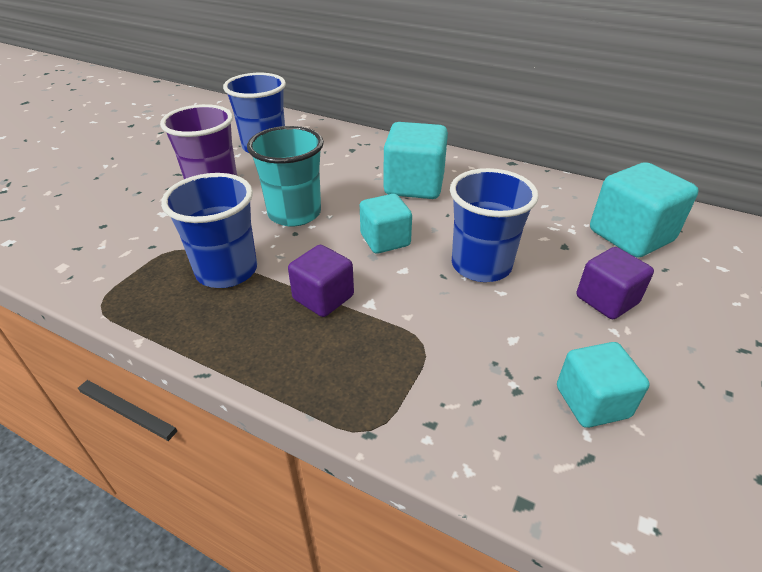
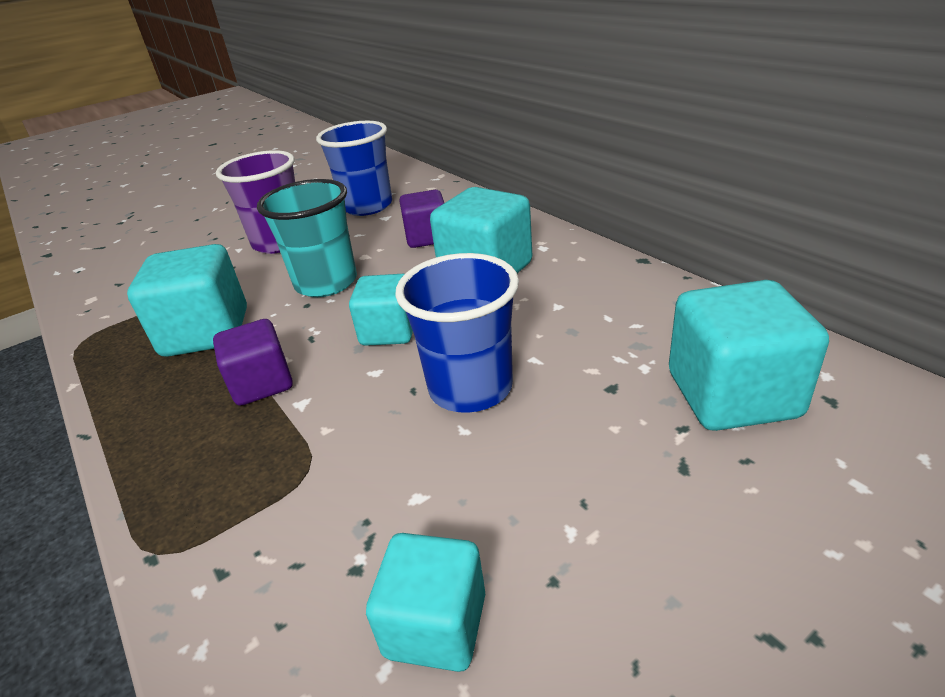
camera: 30 degrees right, 5 degrees down
(227, 271) = (206, 332): blue cup -> turquoise cube
(606, 300) = (600, 482): purple cube -> purple cube (427, 237)

